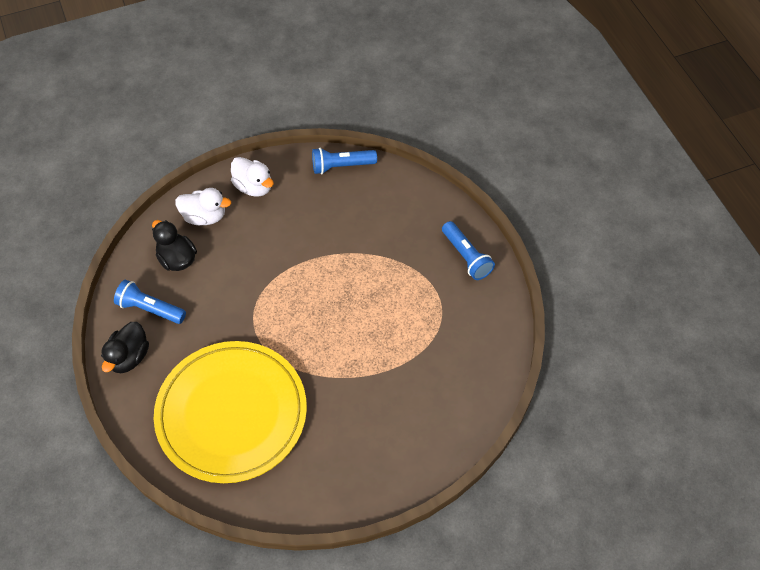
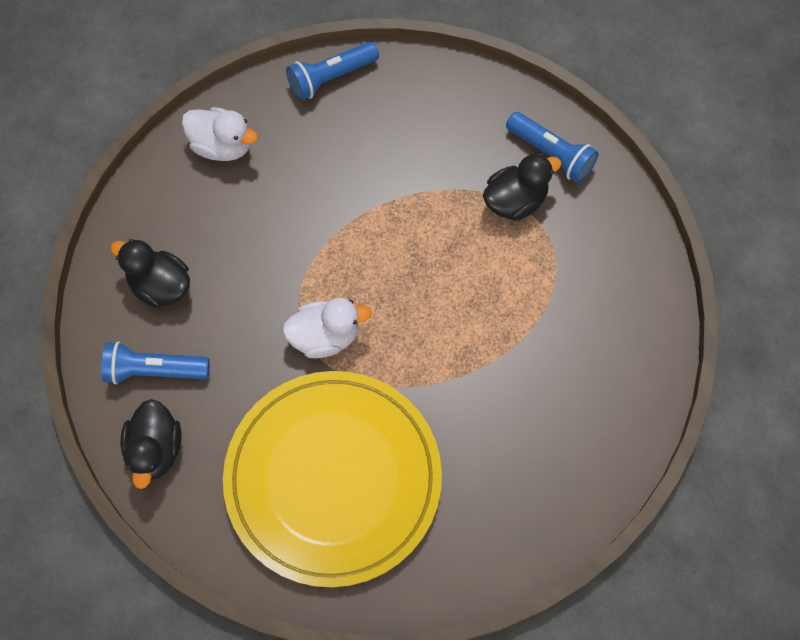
camera: 20 degrees left, 10 degrees up
(205, 216) = (172, 211): white duck -> white duck (325, 336)
(429, 279) = (515, 201): none -> black duck

